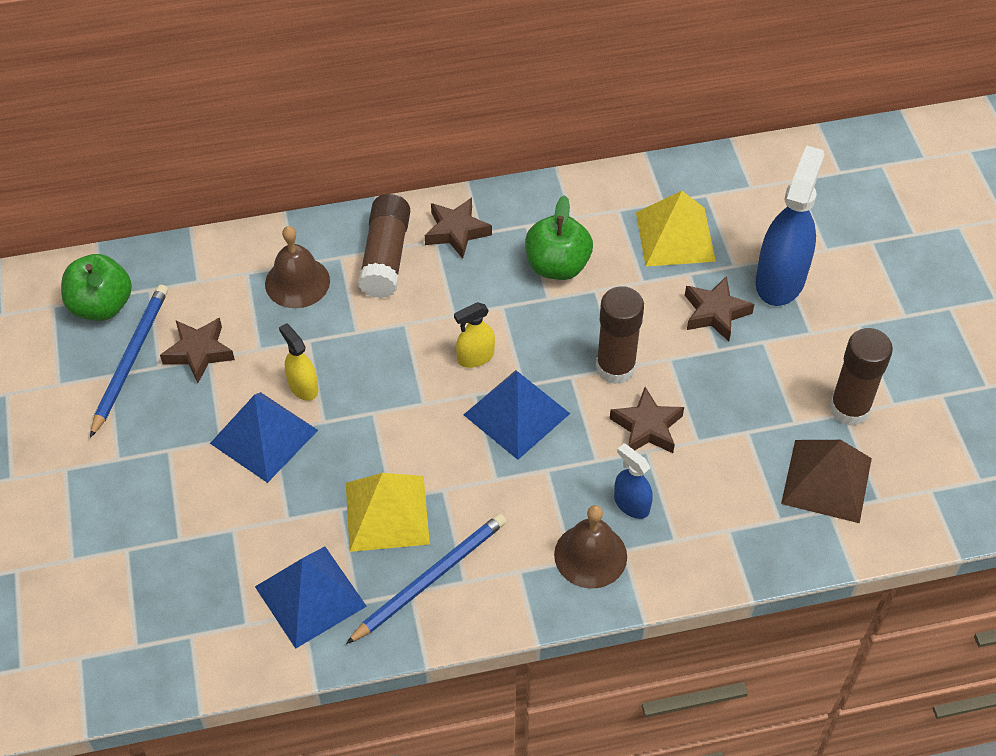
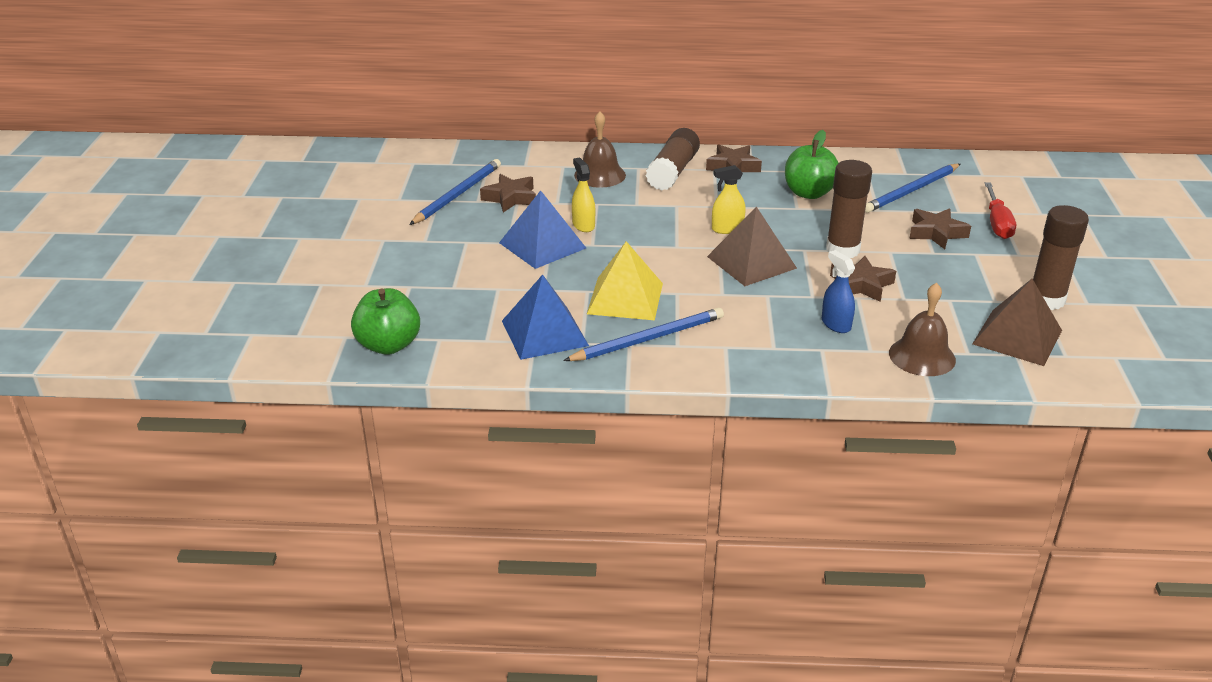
camera: 15 degrees right, 20 degrees down
(101, 306) = (448, 167): green apple -> green apple (388, 345)
(517, 414) = (751, 262): blue pyramid -> brown pyramid
(590, 555) = (791, 347): brown bell -> brown bell (922, 356)
(675, 236) = (911, 191): yellow pyramid -> blue pencil
(780, 279) = (997, 223): blue spray bottle -> red screwdriver

